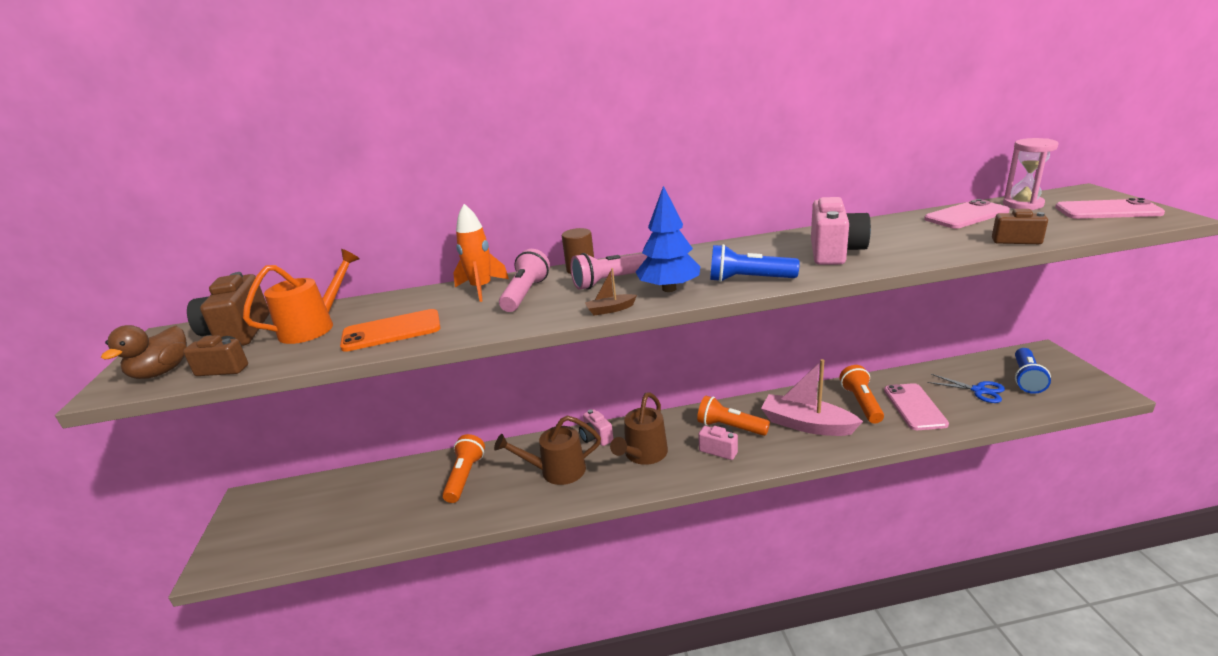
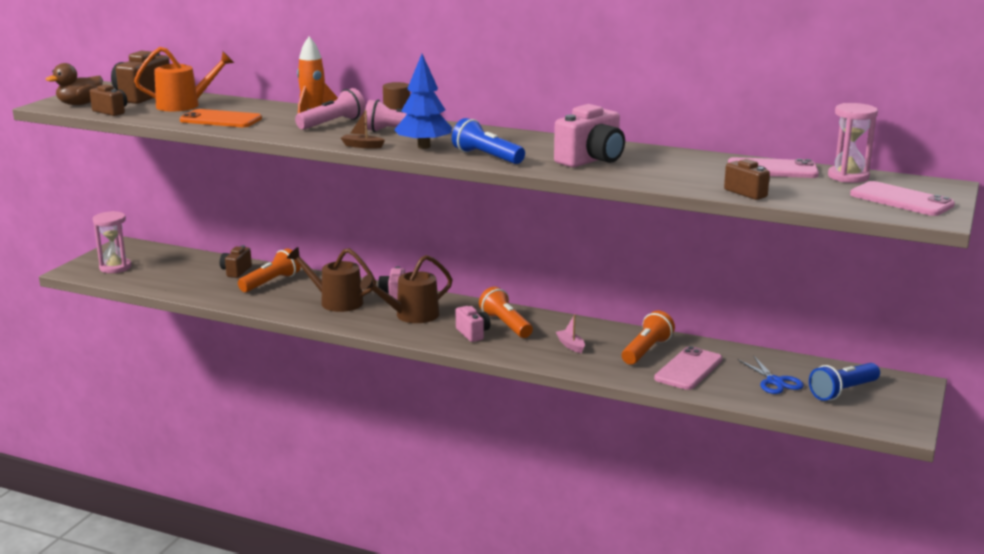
camera: 30 degrees right, 5 degrees down
(264, 536) = (115, 267): none -> pink hourglass
(412, 479) = (236, 271): none -> brown camera
(806, 425) = (571, 345): pink boat -> pink boat, size x0.43

